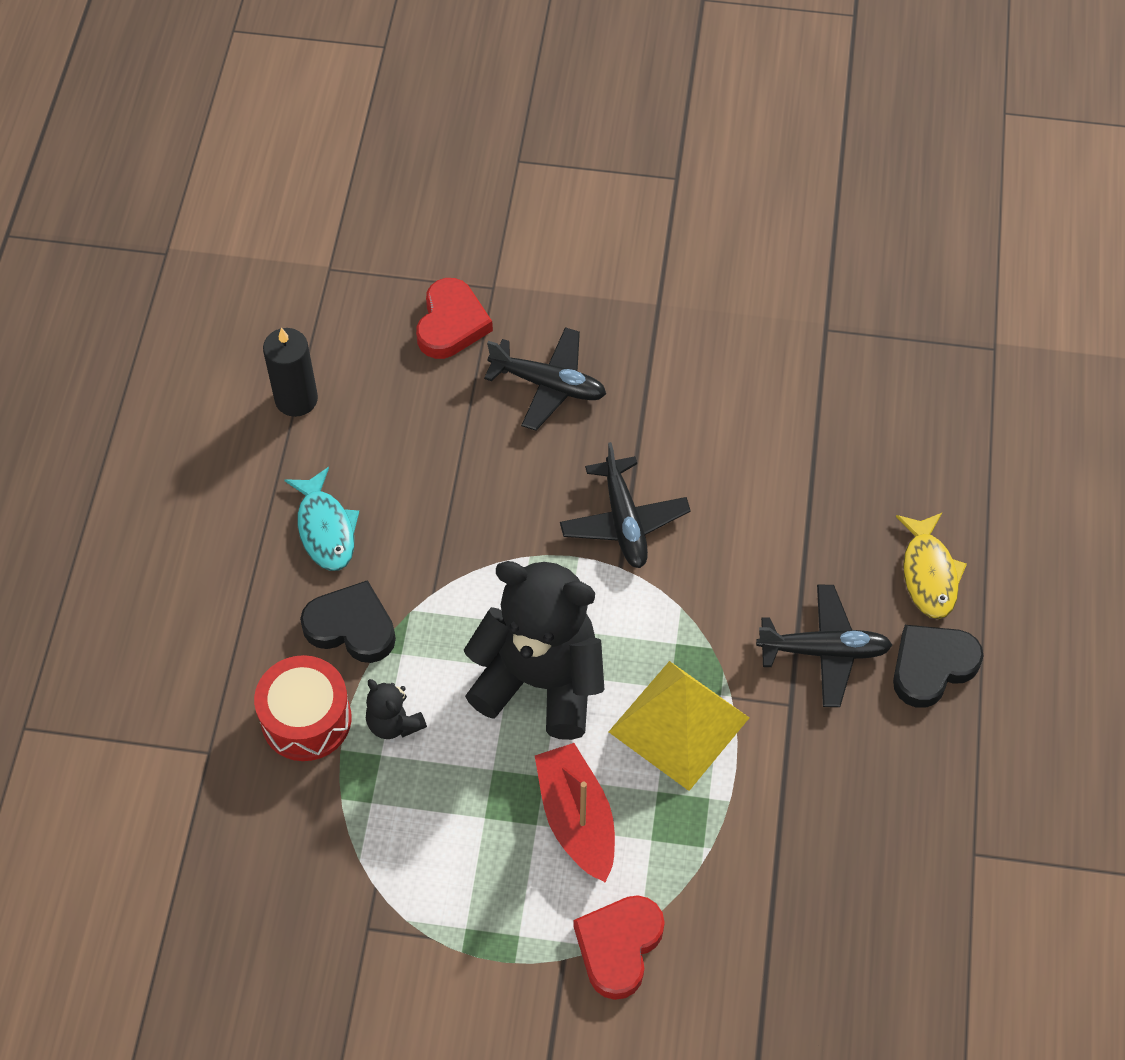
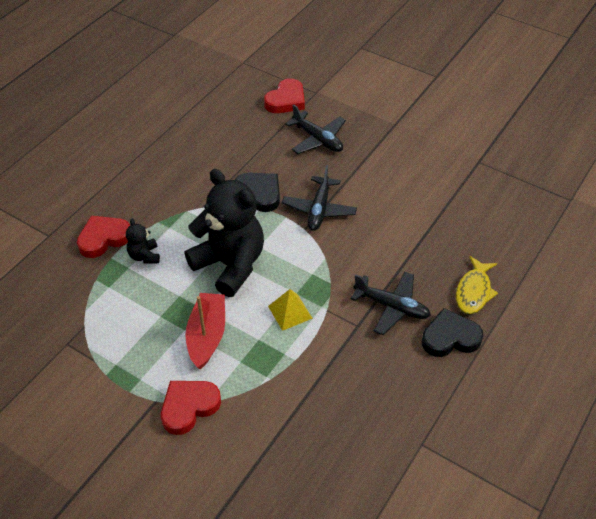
camera: 25 degrees right, 10 degrees down
(296, 399) = (192, 107): black candle -> none
(306, 719) = (104, 238): red drum -> red heart
(325, 528) = (169, 162): turquoise fish -> none
(351, 627) = (153, 207): black heart -> black heart (259, 193)
(679, 725) = (290, 312): yellow pyramid -> yellow pyramid, size x0.55

